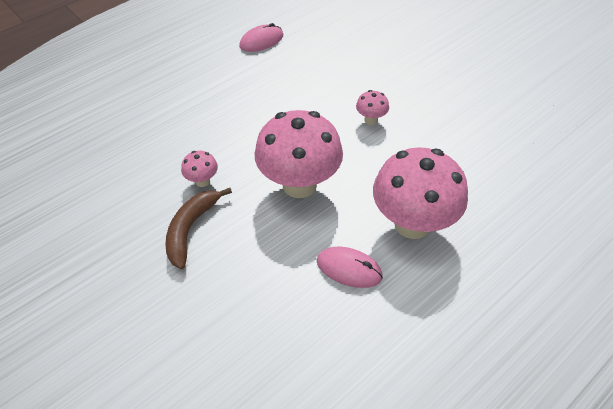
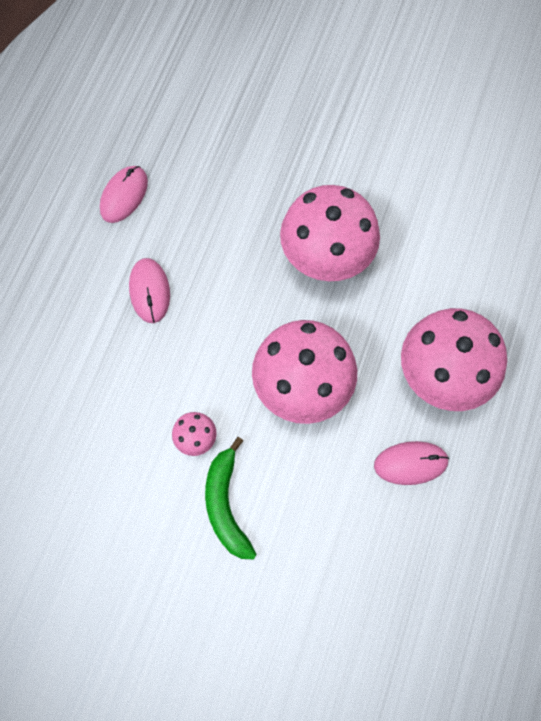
camera: 30 degrees left, 20 degrees up
(191, 229) = (226, 505): brown banana -> green banana
(238, 91) = (149, 291): none -> pink mouse
(371, 120) = (326, 259): pink mushroom -> pink mushroom, size x2.33

